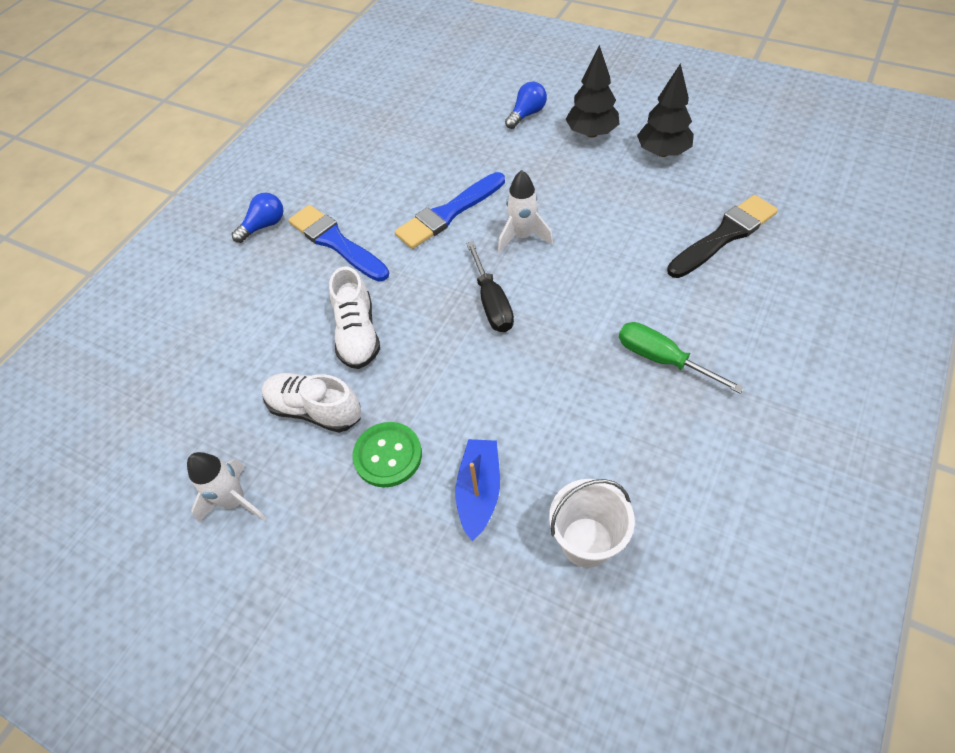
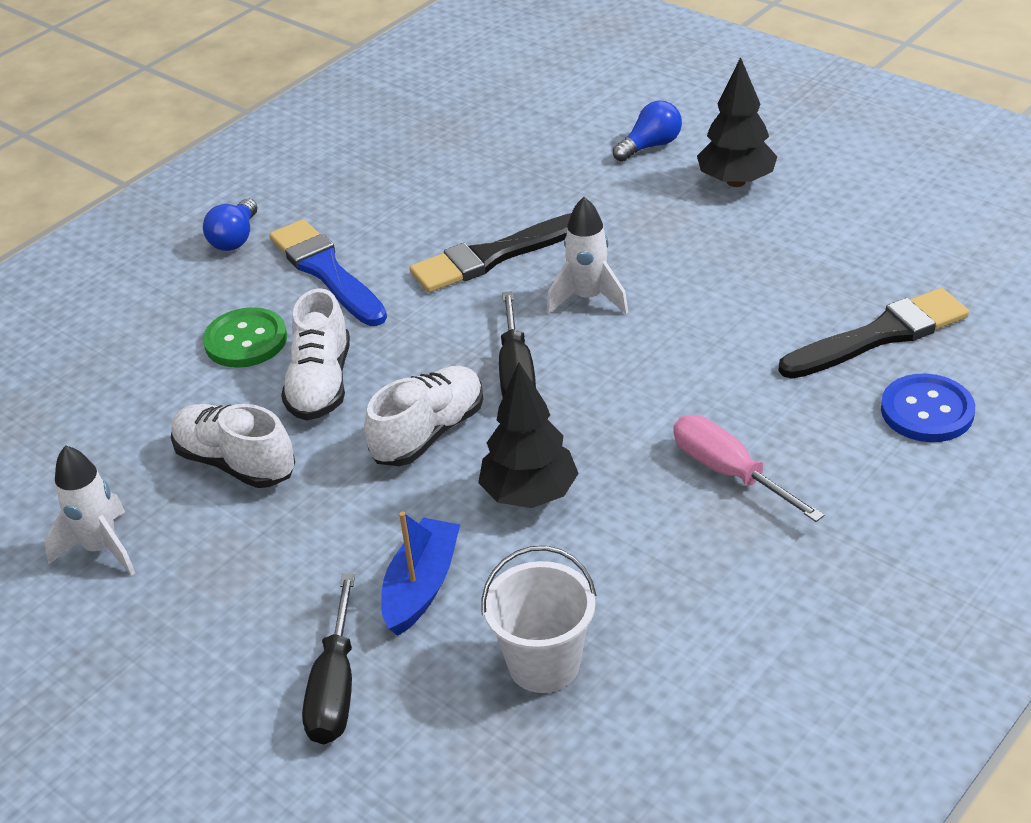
camera: 10 degrees right, 15 degrees down
(264, 226) = (235, 238): blue light bulb -> blue light bulb turned 135 degrees clockwise
(388, 455) = (314, 528): green button -> green button (246, 340)
(442, 591) = (335, 686): none -> black screwdriver
(446, 362) = (428, 433): none -> white shoe
(448, 213) = (493, 256): blue brush -> black brush
(662, 152) = (831, 219): black tree -> black tree (529, 494)
(662, 359) = (729, 473): green screwdriver -> pink screwdriver
(775, 289) = (927, 411): none -> blue button

